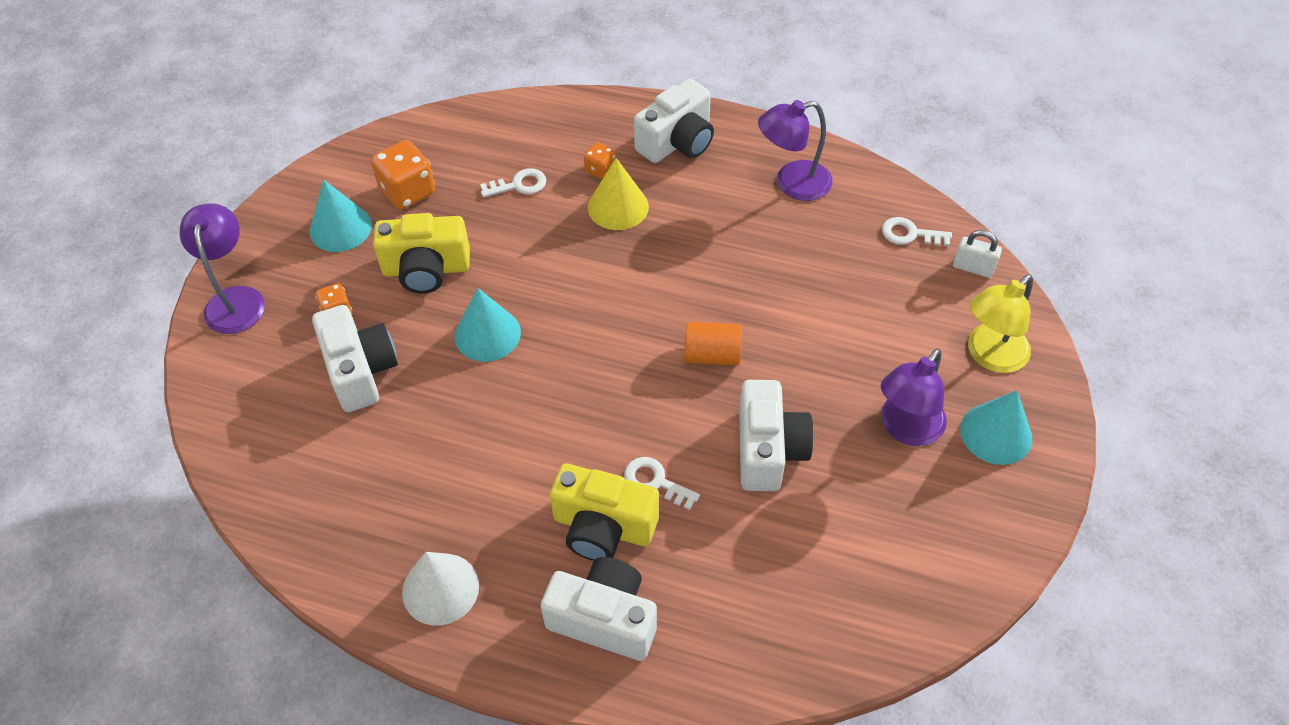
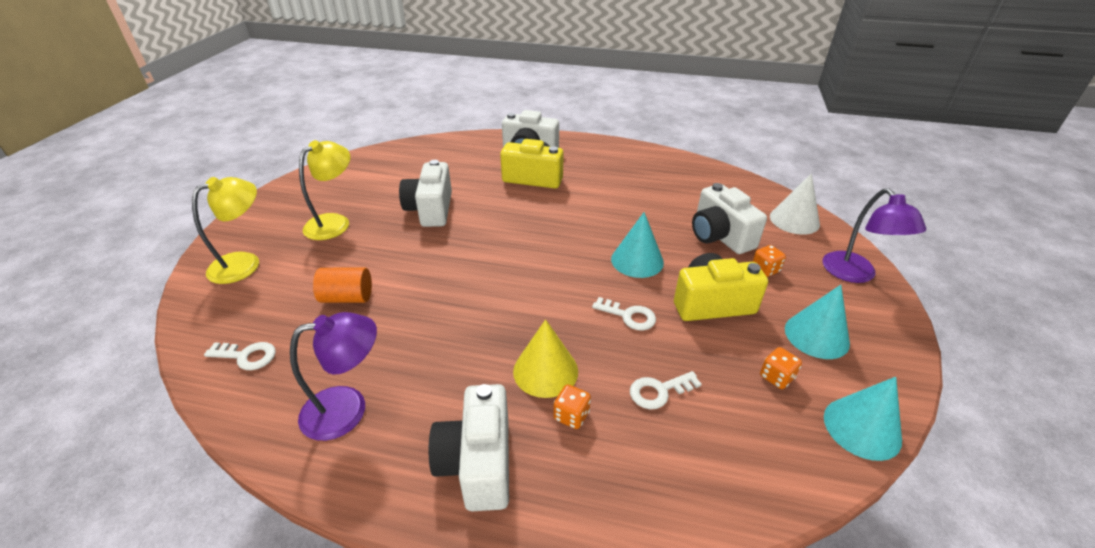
camera: 175 degrees right, 15 degrees down
(408, 191) = (776, 377): orange dice -> orange dice, size x0.55
(440, 588) = (616, 157): white cone -> white cone (794, 220)
(655, 482) = (504, 194): white key -> white key (629, 316)
(677, 142) = (478, 462): white camera -> white camera turned 45 degrees counterclockwise
(712, 355) = (461, 255): orange cylinder -> orange cylinder (347, 297)
(905, 429) = (334, 222): purple lamp -> yellow lamp
(973, 268) = (207, 327): white padlock -> none
(996, 433) = (274, 222): turquoise cone -> turquoise cone (862, 428)

